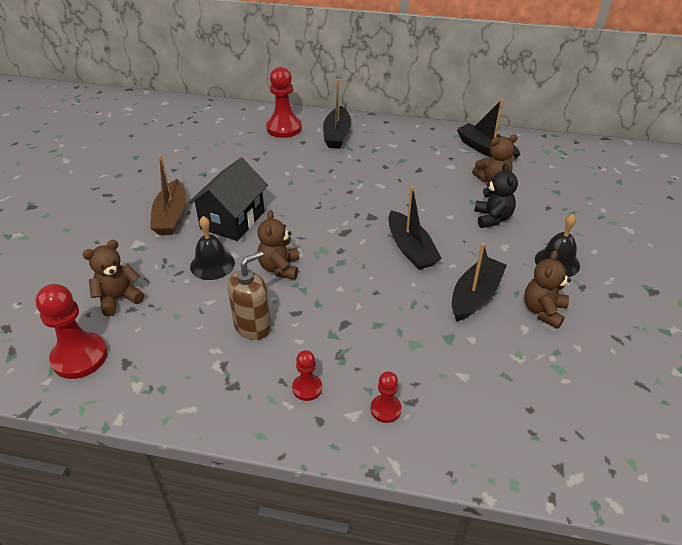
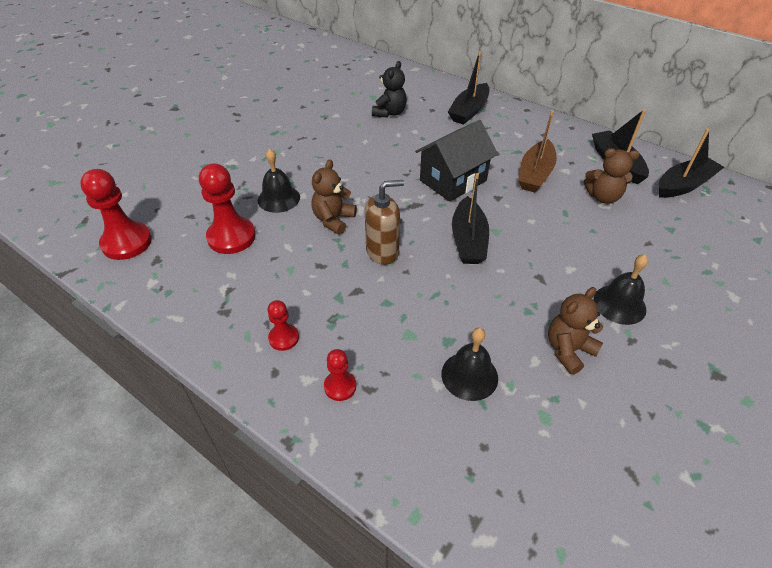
camera: 25 degrees right, 5 degrees up
(119, 299) = (187, 204): brown teddy bear -> none
(171, 216) = (273, 146): brown boat -> brown boat (535, 174)
(232, 220) = (322, 164): black house -> black house (453, 180)
(253, 326) = (275, 265): brown soap dispenser -> brown soap dispenser (382, 251)
(284, 128) = (423, 93): red pawn -> red pawn (231, 237)
(475, 296) = (504, 308): black boat -> black boat (684, 185)
(483, 359) = (469, 375): none -> black bell
(492, 218) = (576, 236): black teddy bear -> black teddy bear (389, 113)

